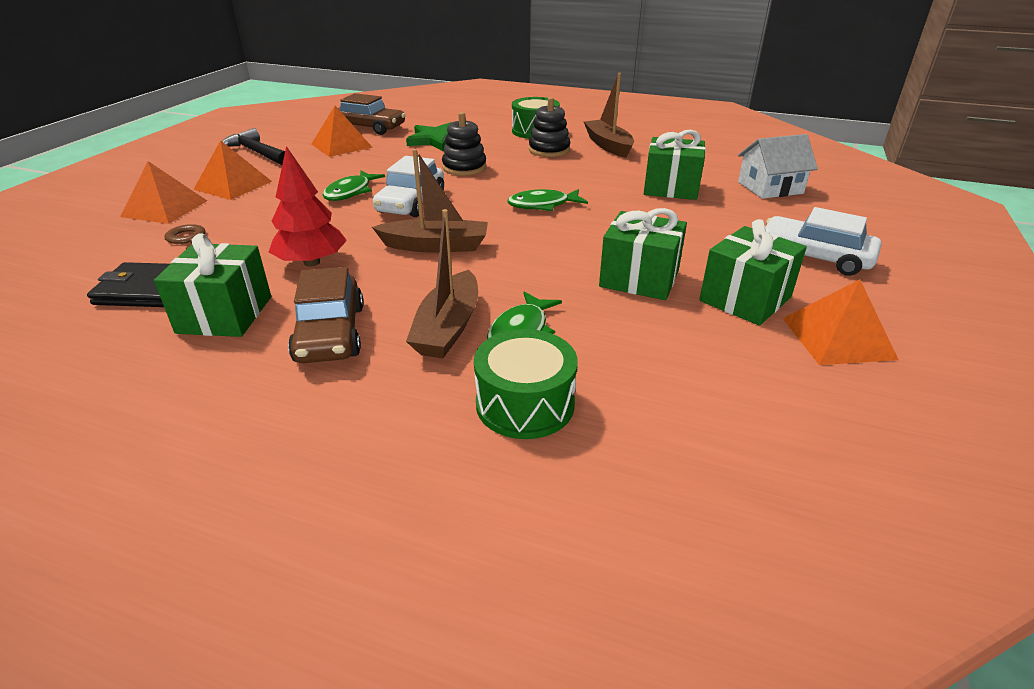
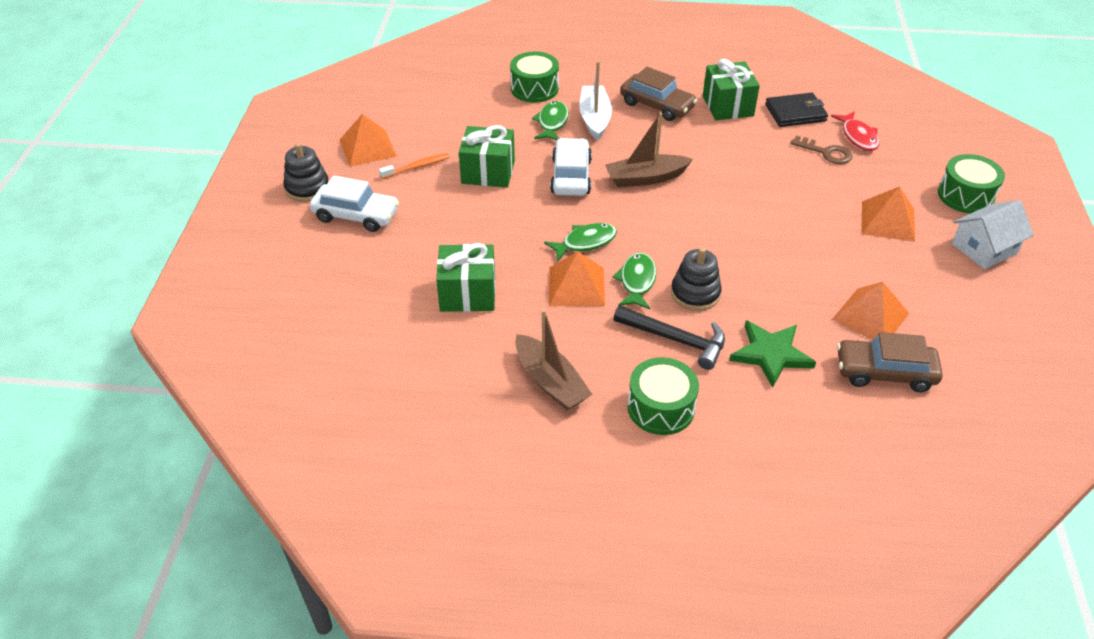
camera: 165 degrees right, 10 degrees up
(124, 251) = (858, 137): none -> red fish
(126, 191) = (965, 196): none -> green drum
(165, 208) = (898, 181): orange pyramid -> orange pyramid (576, 286)
(257, 153) = (942, 281): black hammer -> black hammer (675, 339)
(311, 262) = (719, 149): red tree -> none
(330, 333) = (657, 105): brown car -> brown car turned 150 degrees clockwise
(350, 192) = (771, 230): green fish -> green fish (637, 281)
(411, 203) = (703, 225): white car -> white car (571, 176)
(448, 327) = (595, 119): brown boat -> white boat
(549, 150) = (620, 354): black stacking toy -> black stacking toy (307, 188)
(745, 299) = (417, 167): green gift -> orange toothbrush
(770, 188) = (364, 314): white house -> white house (984, 248)

